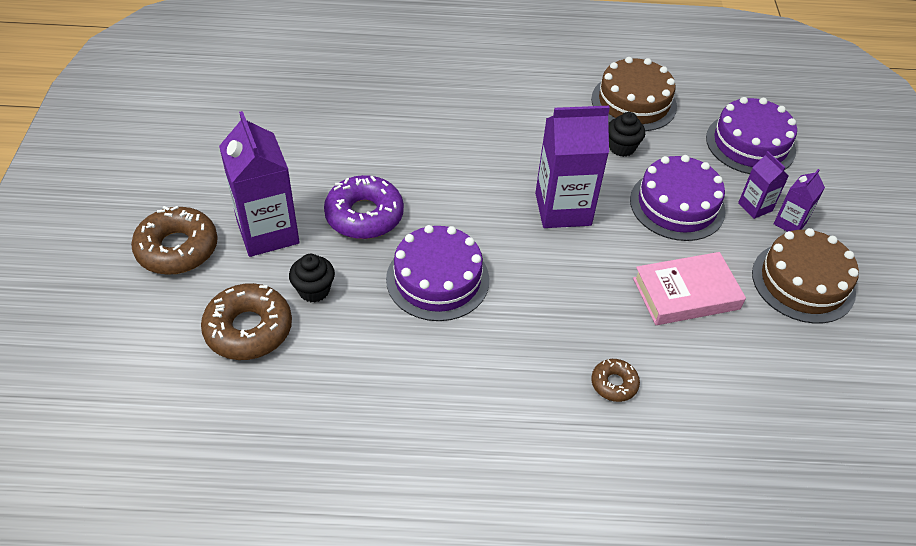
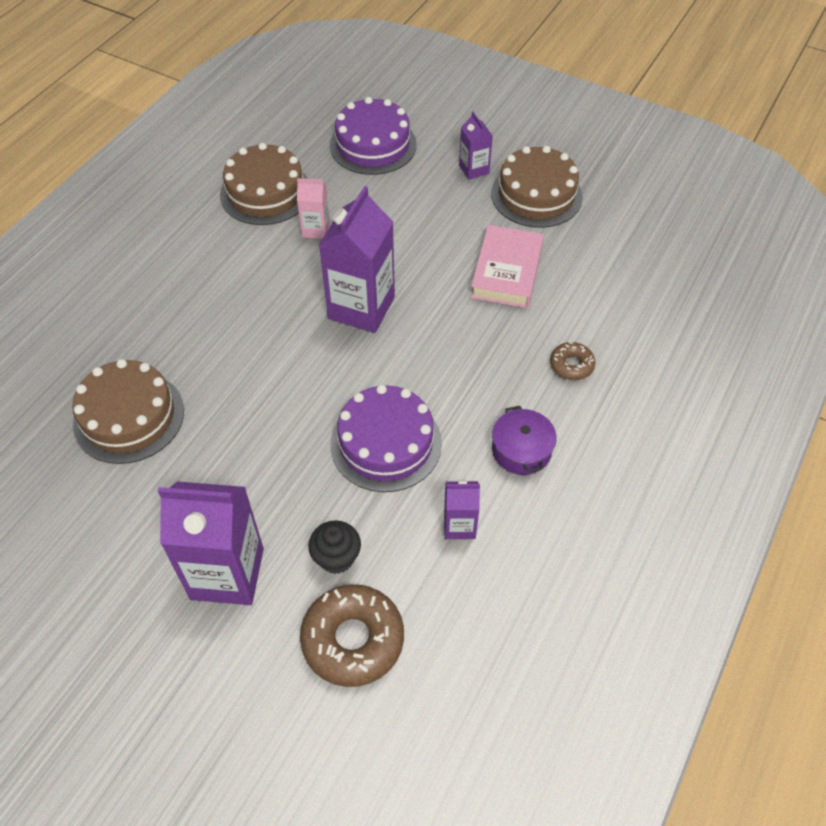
camera: 60 degrees left, 5 degrees up
(177, 248) = (191, 678): brown donut -> none
(364, 215) = (263, 472): purple donut -> none
(366, 123) = (129, 417): none -> brown cake
(491, 377) = (521, 450): none -> purple pot
(621, 147) = (316, 229): black cupcake -> pink carton
(677, 205) = (409, 227): purple cake -> none
(755, 207) = (443, 180): purple carton -> purple carton (459, 525)

